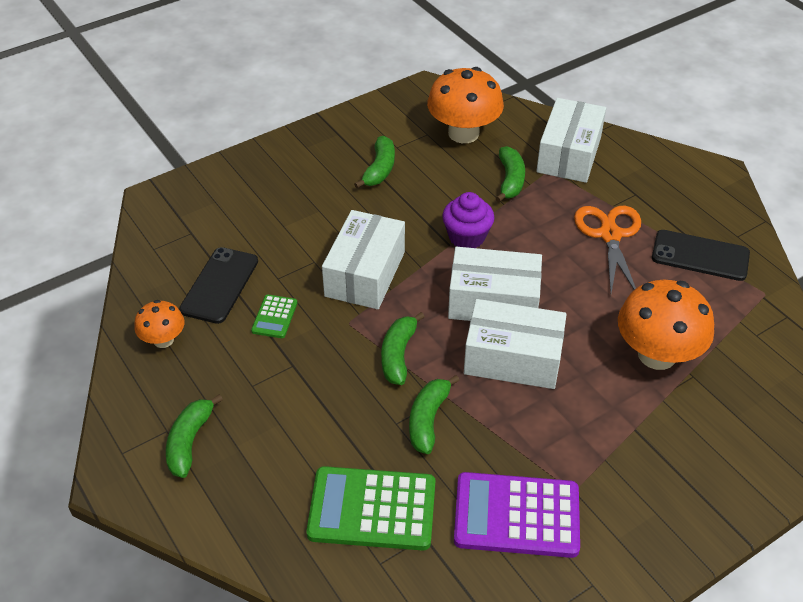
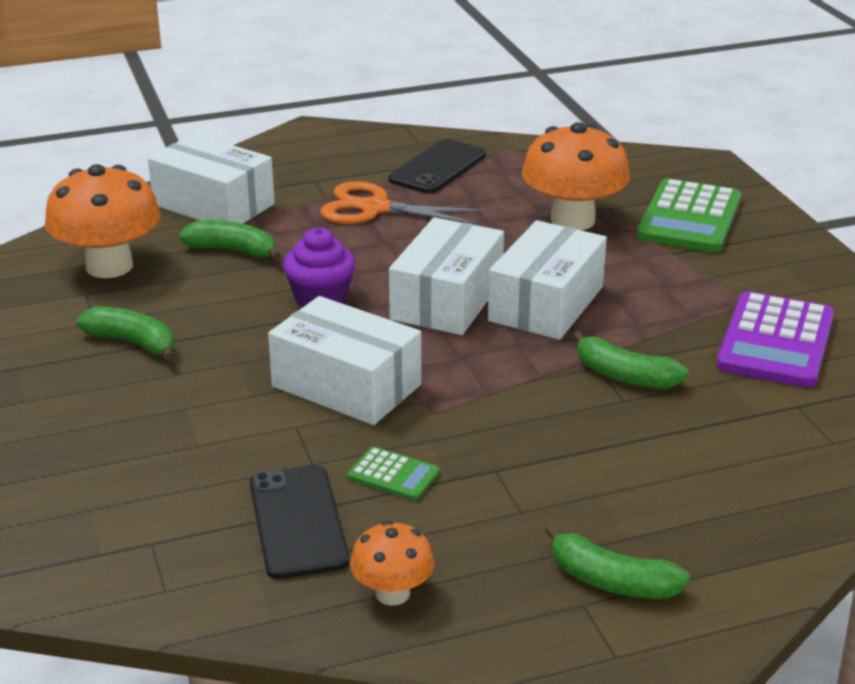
camera: 75 degrees left, 15 degrees down
(220, 285) = (298, 522): black phone -> black phone turned 45 degrees clockwise
(372, 509) = (754, 436): green calculator -> green calculator (689, 218)
(398, 355) = (509, 381): green banana -> none

